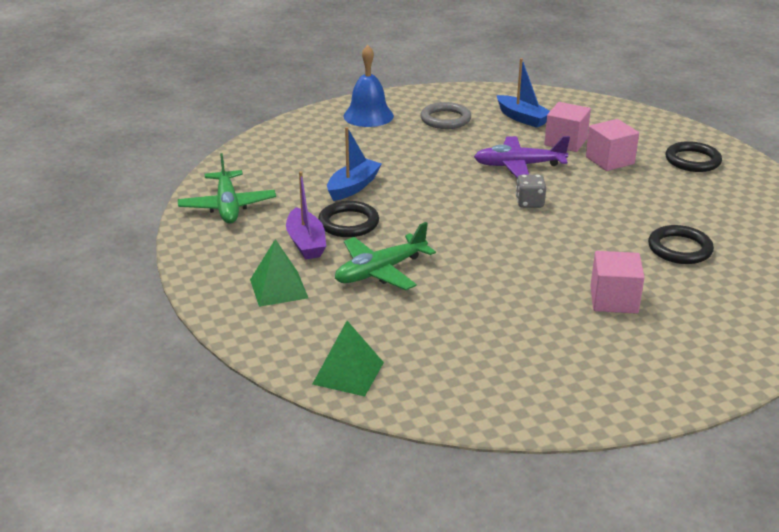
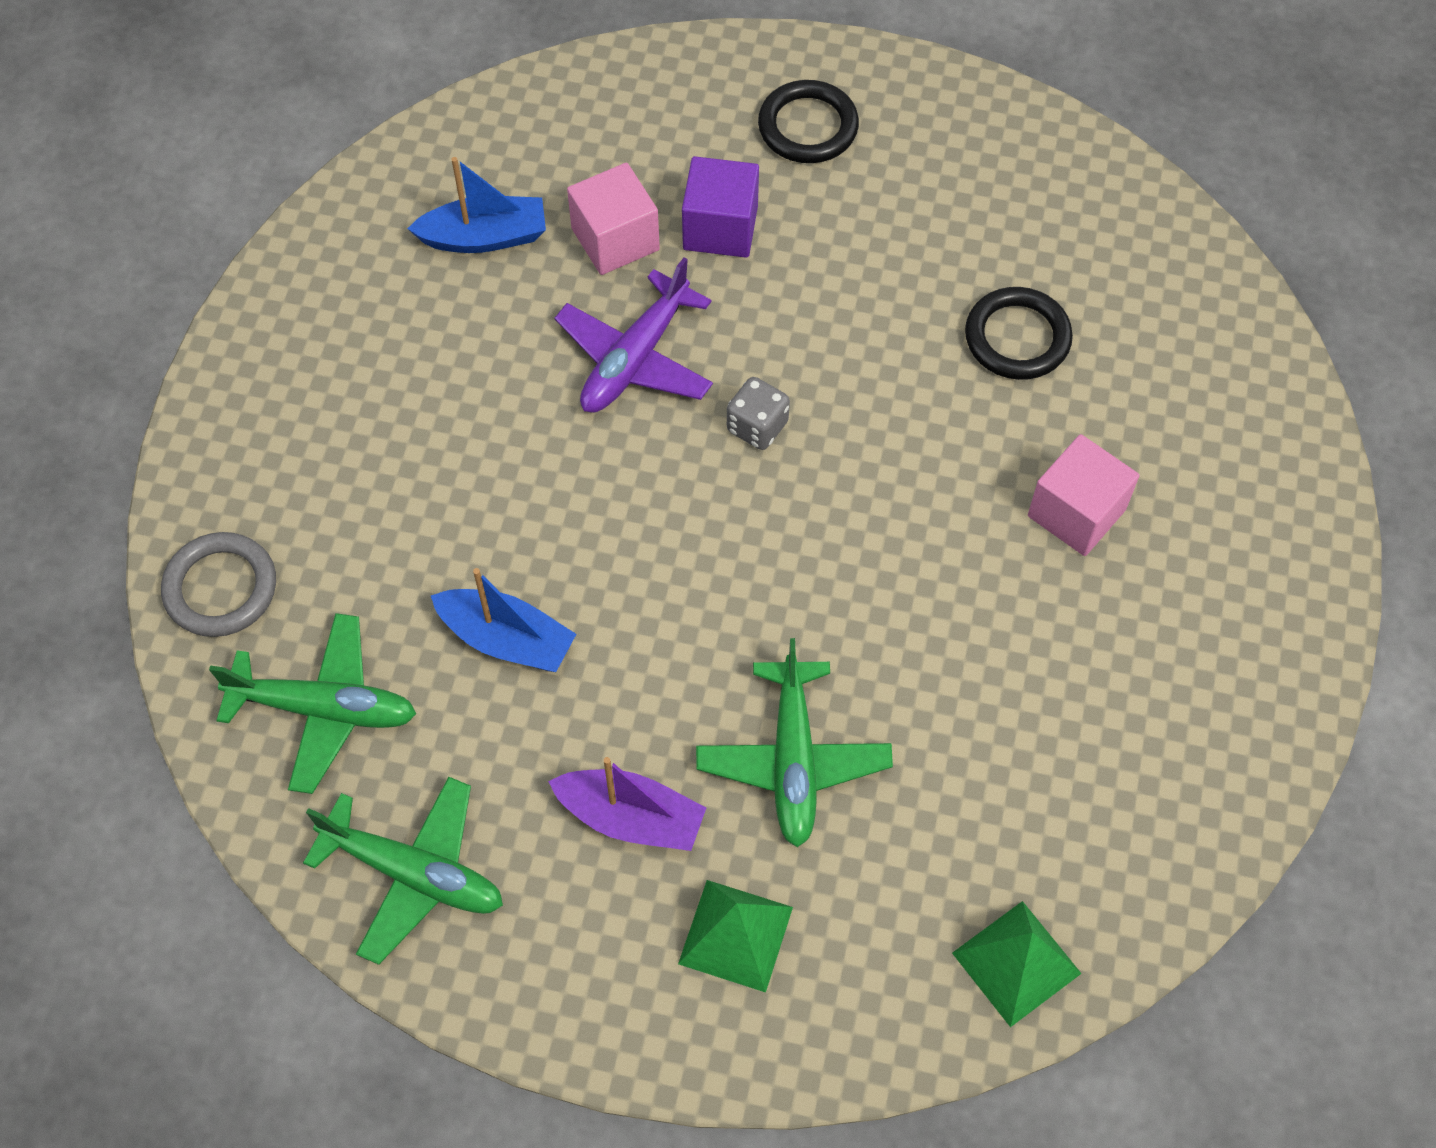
camera: 55 degrees left, 30 degrees up
(277, 163) = (324, 709): none -> green plane
(348, 223) = (618, 718): black ring -> none
(353, 187) = (507, 639): blue boat -> blue boat turned 135 degrees clockwise
(368, 116) = (268, 455): blue bell -> none
(445, 119) = (388, 348): grey ring -> grey ring (221, 588)
(609, 160) = (720, 227): pink cube -> purple cube

